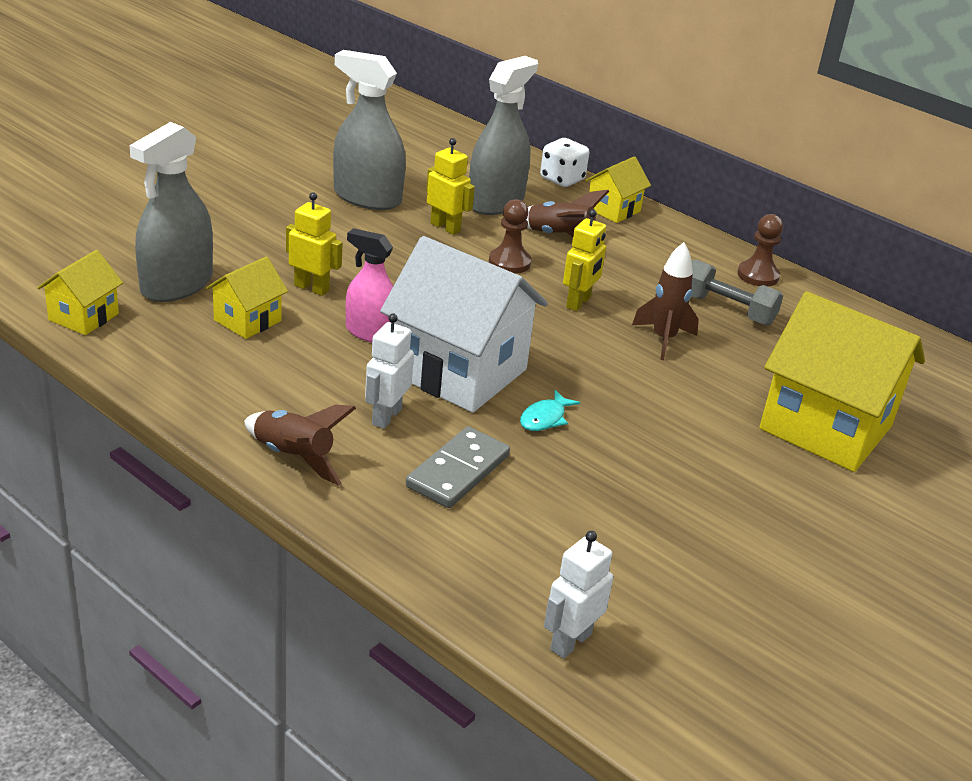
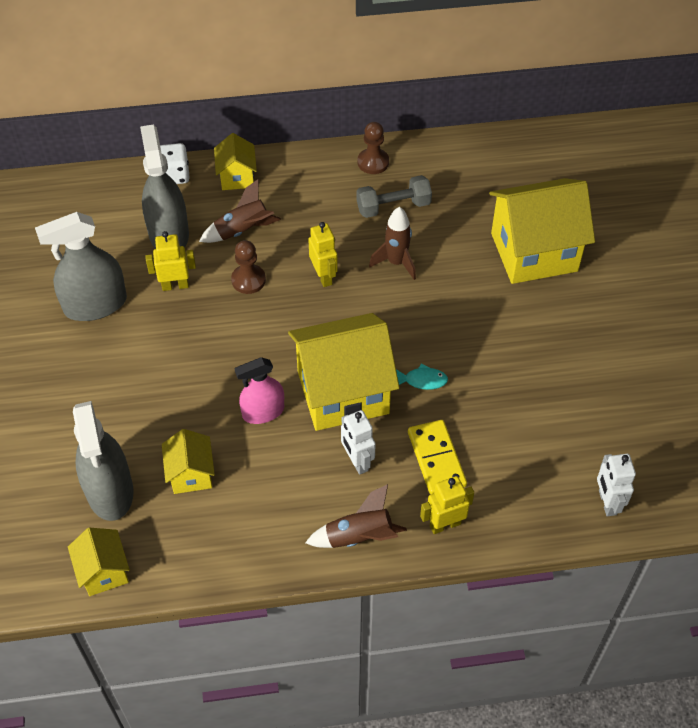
camera: 45 degrees left, 20 degrees up
(312, 288) = (183, 412): yellow robot -> yellow robot (445, 524)
(458, 471) = (436, 459): grey domino -> yellow domino
(459, 372) = (343, 392): white house -> yellow house
(545, 418) = (422, 380): turquoise fish -> turquoise fish turned 75 degrees counterclockwise

